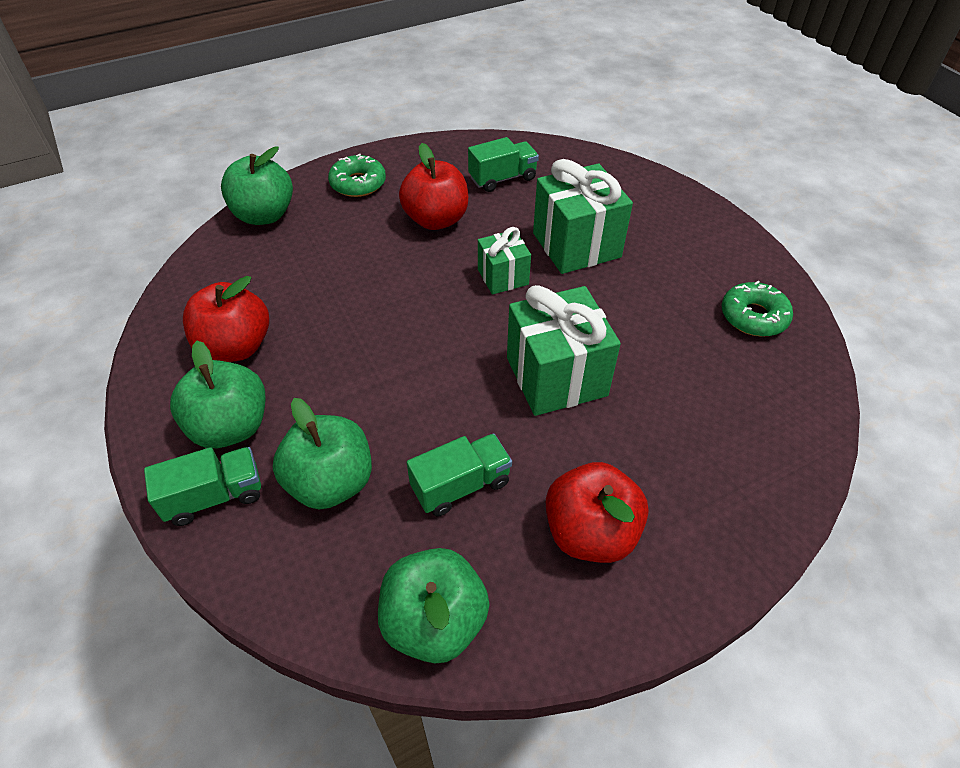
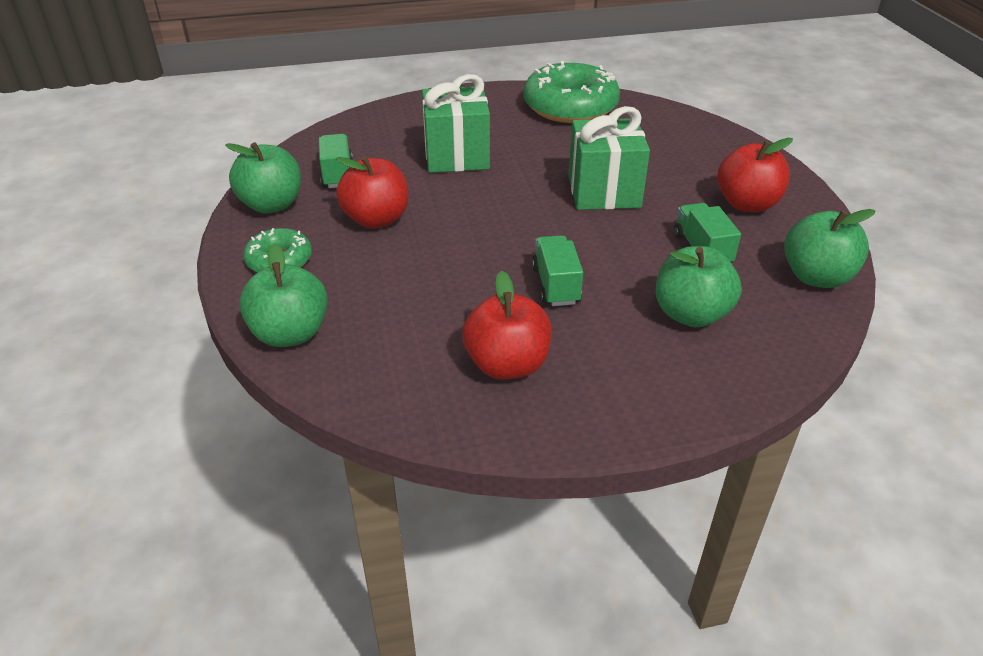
camera: 75 degrees left, 10 degrees down
(214, 496) = (698, 385): green truck -> green truck (556, 285)
(230, 427) = (616, 372): green apple -> green apple (272, 205)
(503, 277) = (478, 196): green gift -> none
(753, 317) = (570, 107): green donut -> green donut, size x1.89

